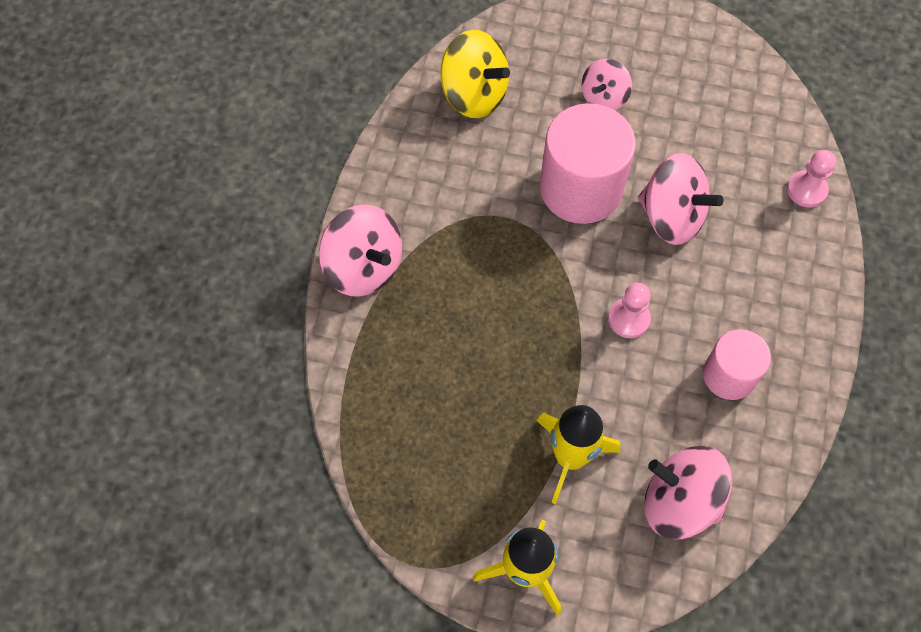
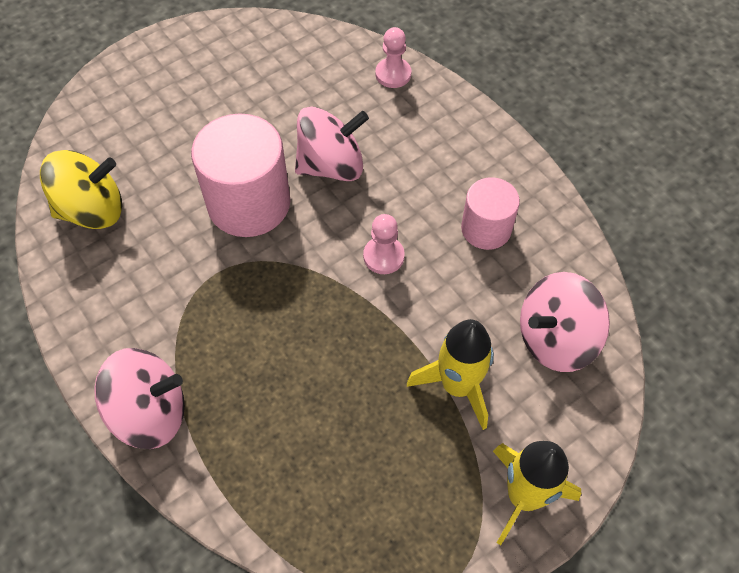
camera: 50 degrees left, 5 degrees down
(604, 97) = (193, 130): pink spinning top -> none

